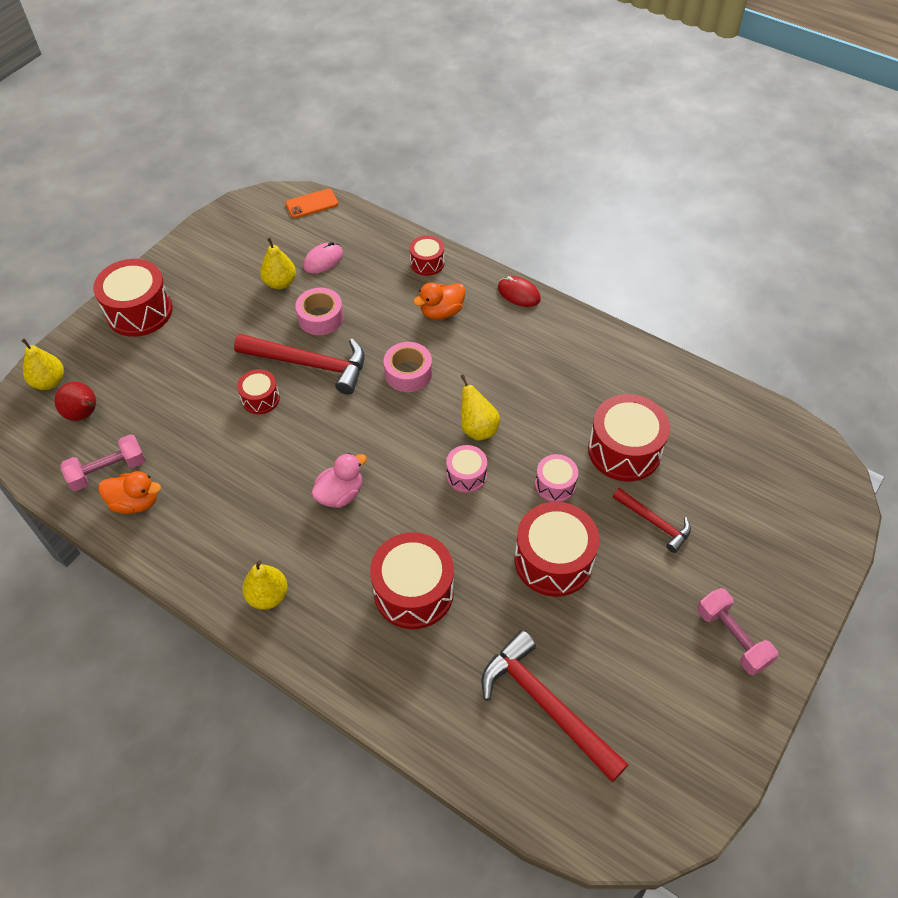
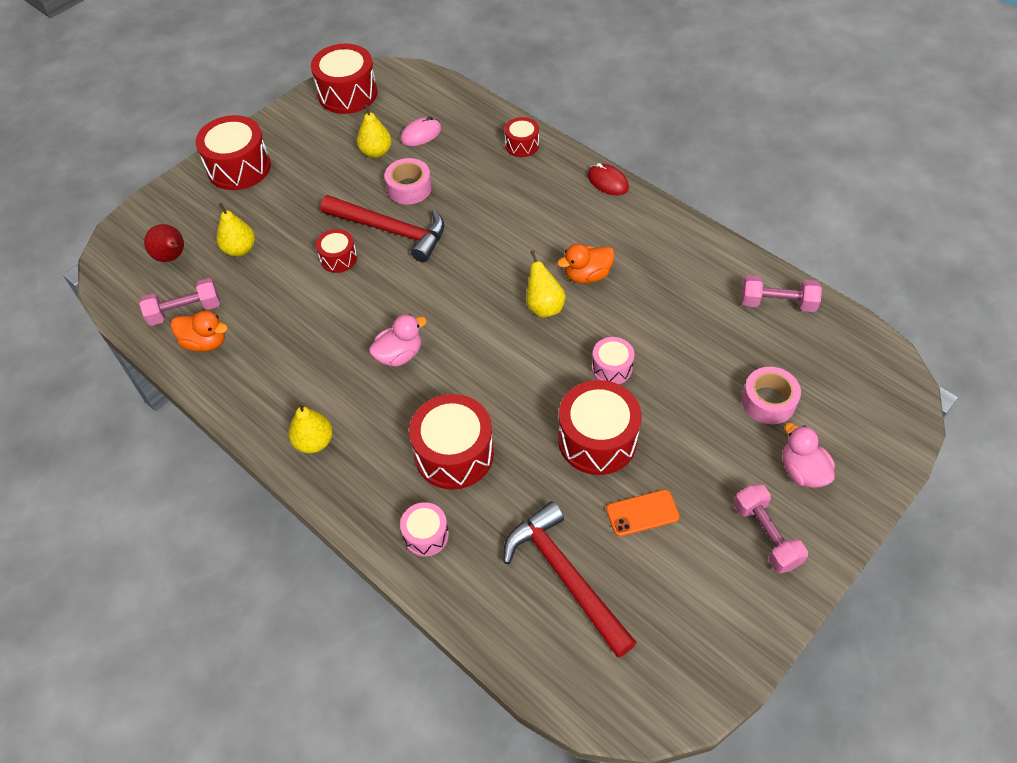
camera: 10 degrees right, 0 degrees up
(49, 382) = (145, 224): yellow pear -> yellow pear (240, 249)
(312, 204) = (419, 80): orange phone -> orange phone (642, 513)
(408, 373) = (485, 247): pink tape -> pink tape (768, 401)
(441, 312) = (528, 193): orange duck -> orange duck (587, 275)
(466, 475) = (525, 350): pink drum -> pink drum (426, 535)
(624, 450) = (687, 342): red drum -> red drum (347, 94)
(655, 523) = (706, 415): red hammer -> none
(703, 402) = (777, 303): none -> pink dumbbell
(755, 569) = (802, 471): none -> pink duck

